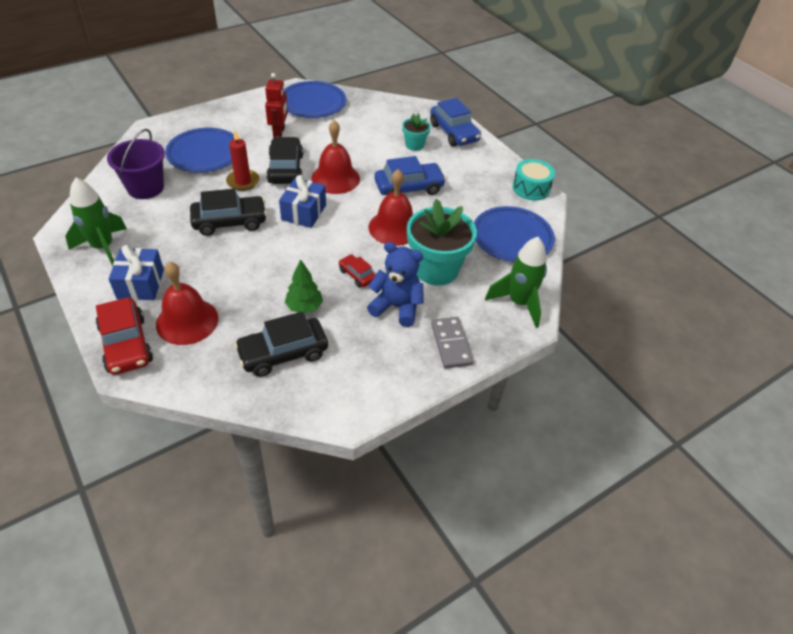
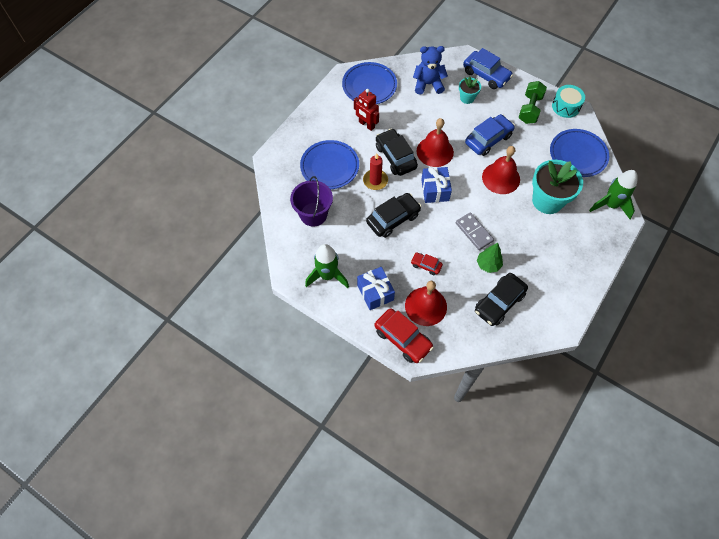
camera: 20 degrees left, 15 degrees up
(279, 132) = (366, 125): red robot -> red robot turned 150 degrees clockwise
(357, 275) = (503, 226): red car -> red car (426, 265)
(396, 307) = (542, 240): blue teddy bear -> blue teddy bear (428, 84)
(451, 344) = (589, 253): grey domino -> grey domino (474, 232)
(483, 177) = (530, 109): none -> green dumbbell

